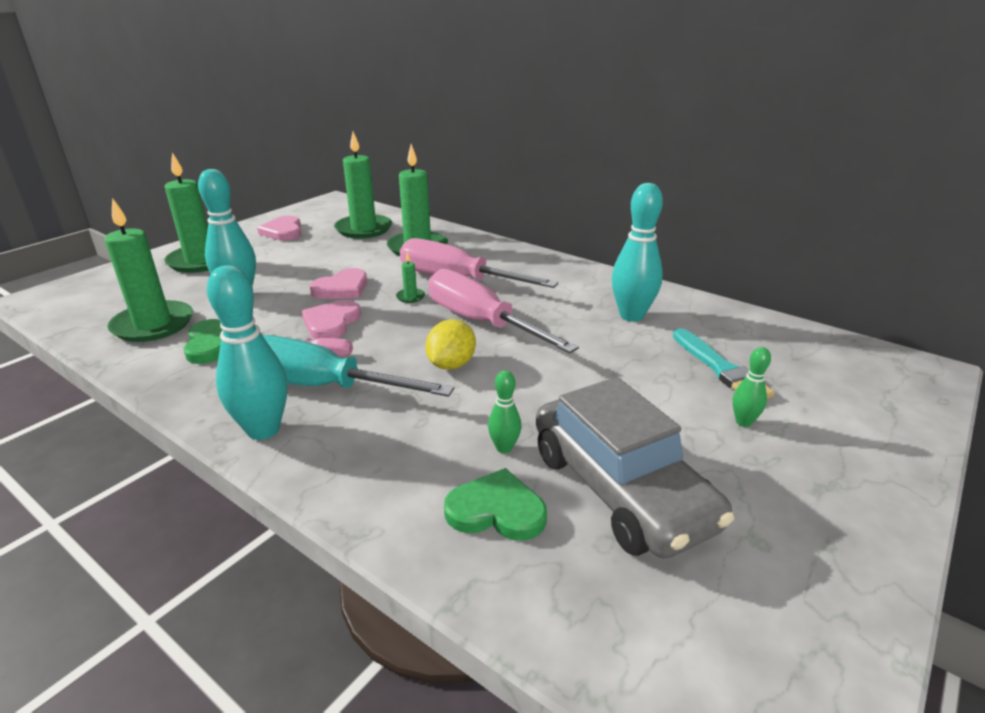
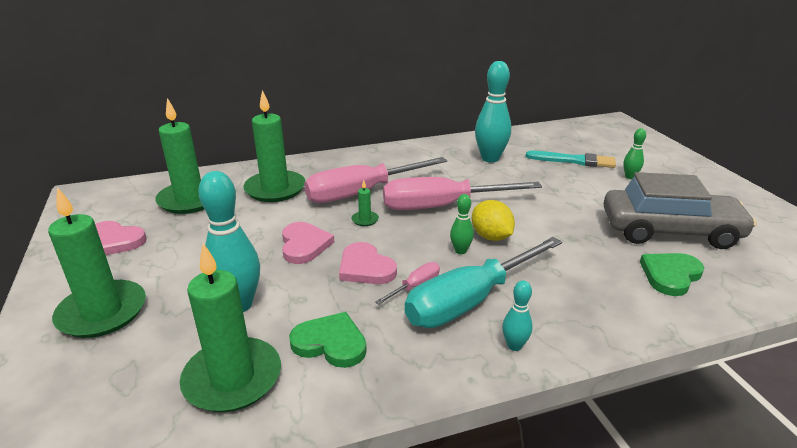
camera: 55 degrees left, 0 degrees up
(263, 430) = (514, 346): turquoise bowling pin -> turquoise bowling pin, size x0.50
(504, 448) = (608, 251): green bowling pin -> green bowling pin (460, 251)

